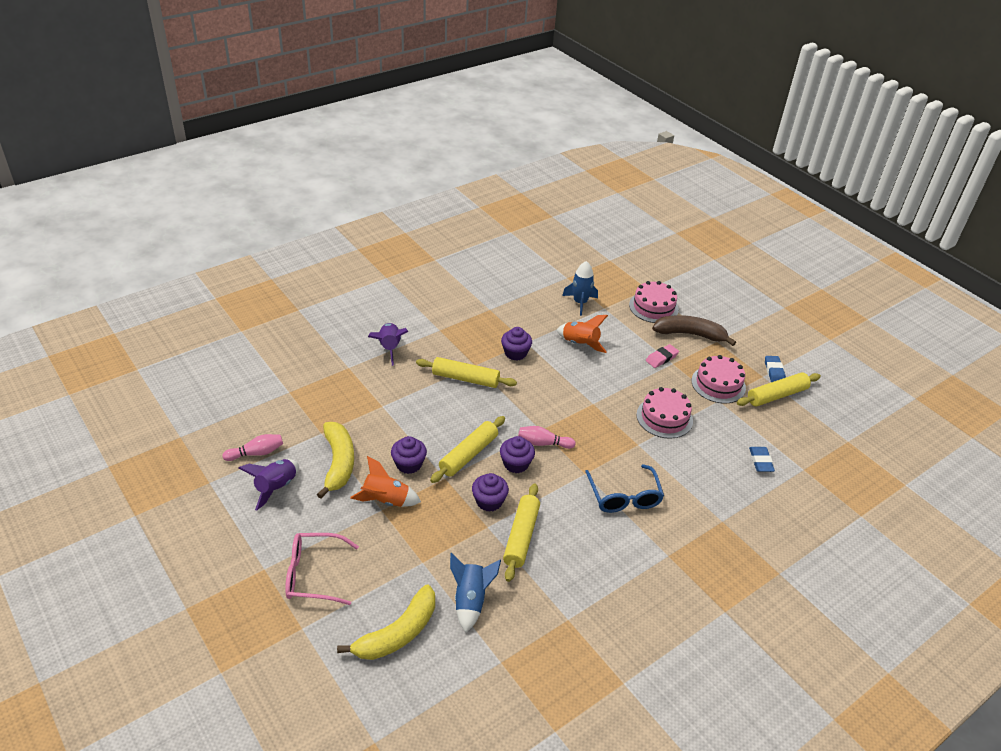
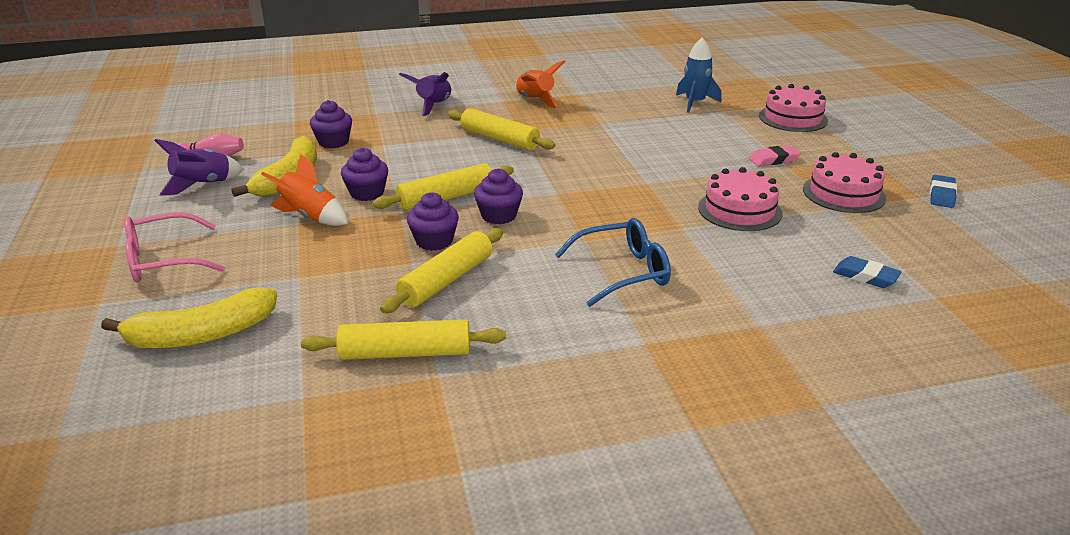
camera: 25 degrees right, 10 degrees down
(313, 574) = (163, 260): pink glasses -> pink glasses turned 45 degrees counterclockwise
(470, 600) = (323, 326): blue rocket -> none
(515, 353) = (579, 129): purple cupcake -> purple cupcake (333, 142)
(543, 443) = (550, 204): pink bowling pin -> none
(580, 344) = (668, 133): orange rocket -> orange rocket (535, 100)
(624, 497) = (623, 272): blue glasses -> blue glasses turned 120 degrees counterclockwise
(690, 334) = (830, 146): brown banana -> none
(760, 461) = (865, 276): blue eraser -> blue eraser turned 75 degrees counterclockwise
(776, 395) = (932, 217): yellow rolling pin -> yellow rolling pin (405, 353)

